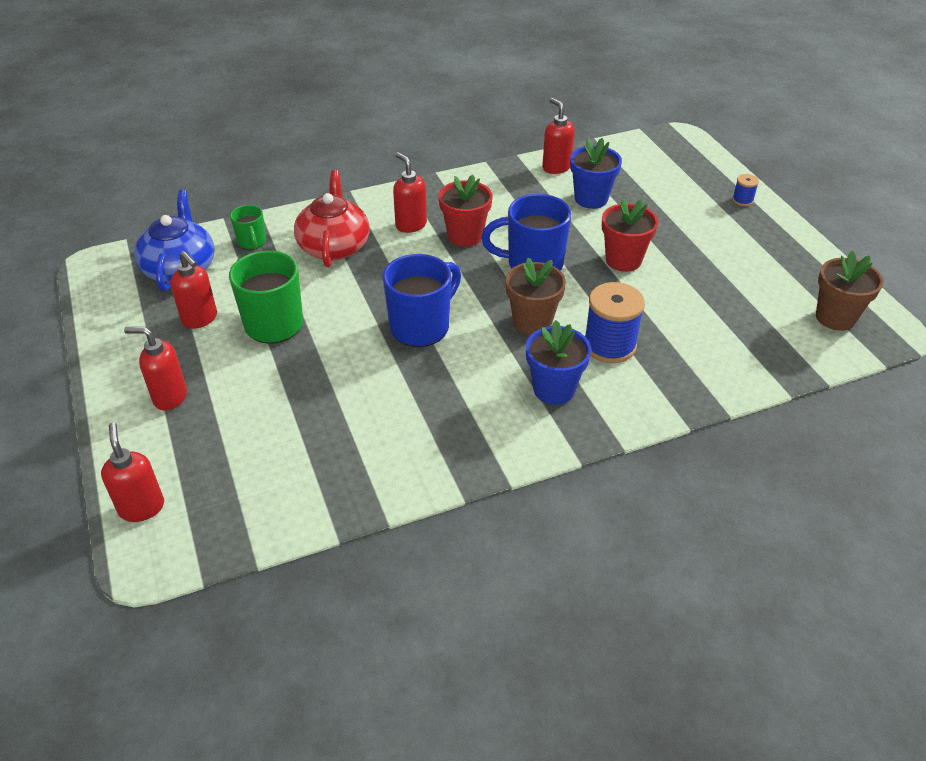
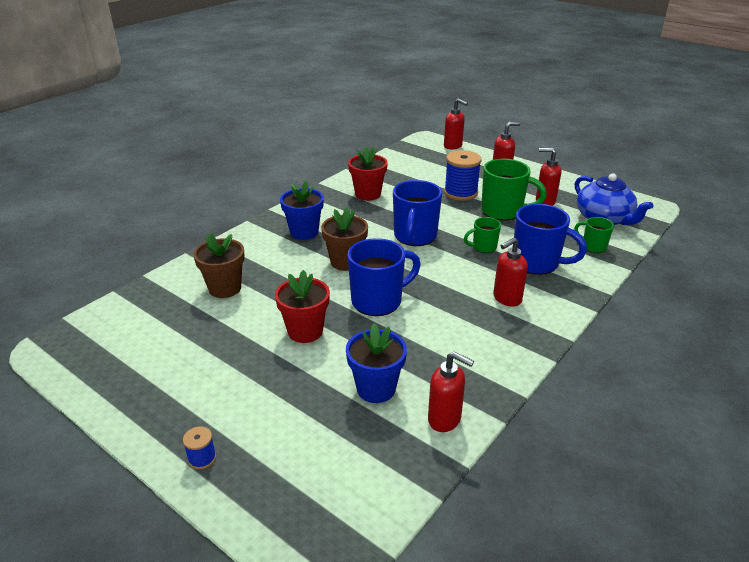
camera: 150 degrees right, 10 degrees down
(334, 246) = (537, 263): red teapot -> blue mug
(362, 283) = (483, 247): none -> green mug
(410, 225) = (506, 299): red soap dispenser -> red soap dispenser turned 120 degrees clockwise
(465, 236) = (454, 305): red flower pot -> red flower pot (368, 194)
(609, 345) = (282, 265): blue spool -> blue spool (460, 193)
(835, 317) = (99, 343): brown flower pot -> brown flower pot (225, 288)

